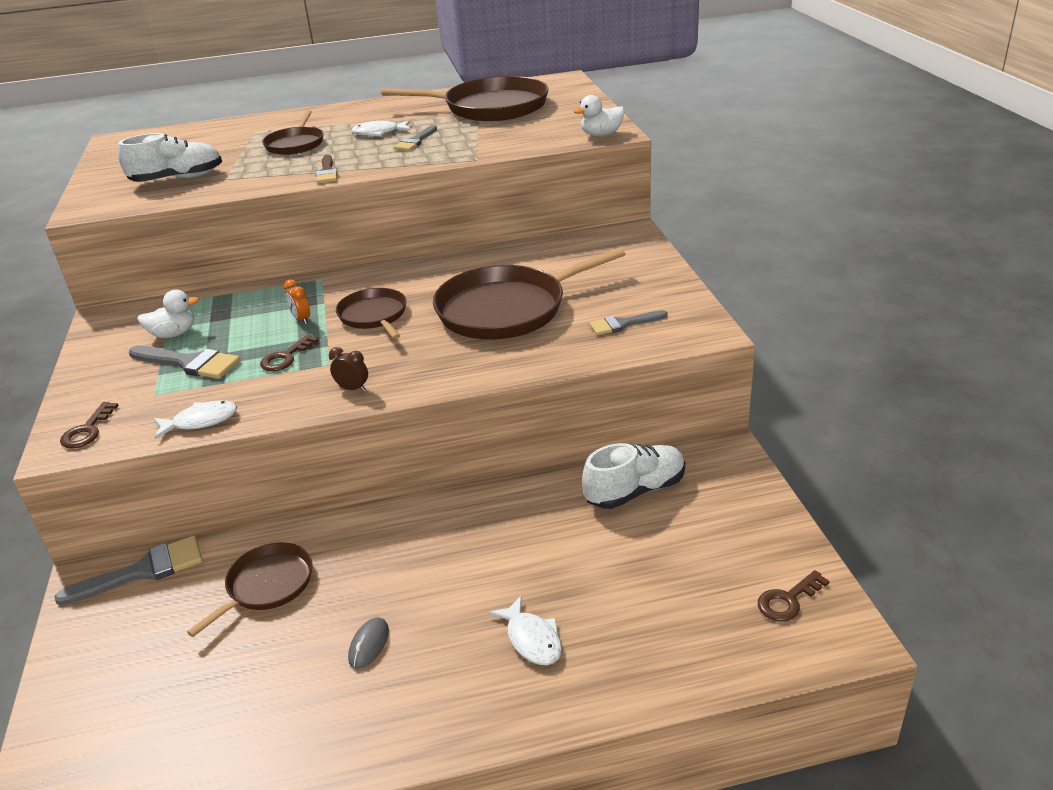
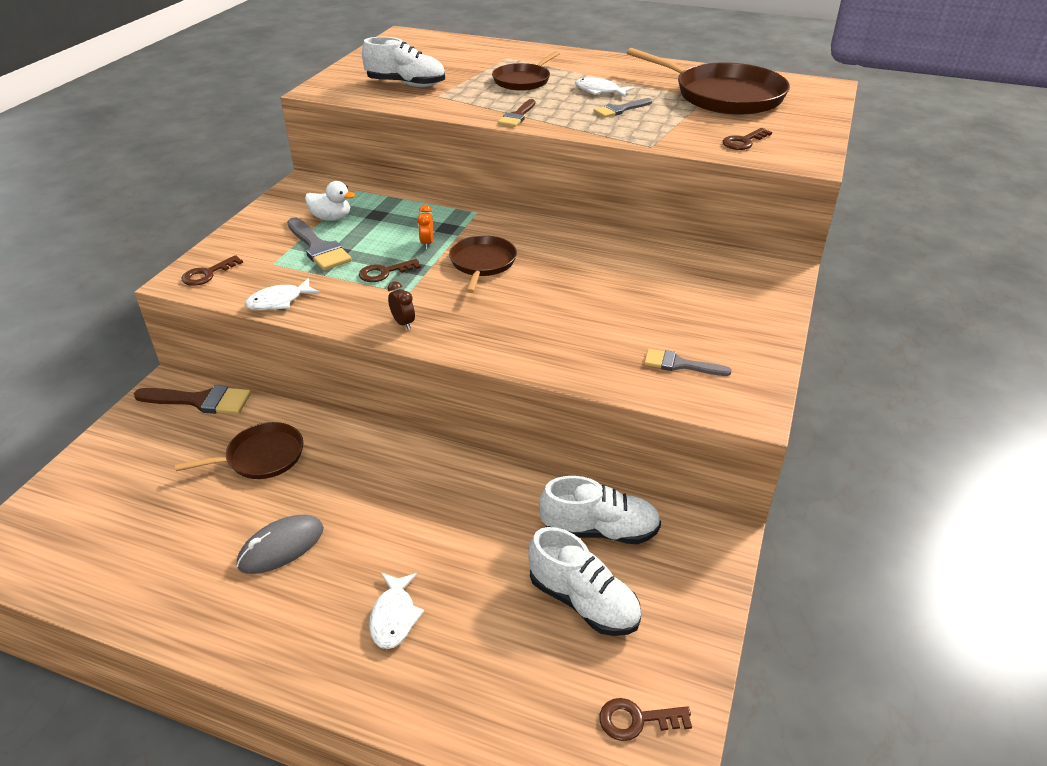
camera: 30 degrees right, 5 degrees up
(143, 571) = (200, 401): grey brush -> brown brush
(201, 421) = (279, 301): white fish -> white fish turned 135 degrees clockwise
(369, 645) = (281, 547): grey mouse -> grey mouse, size x1.61
(507, 309) = (593, 304): brown pan -> none
(547, 135) = (743, 142): none -> brown key
(601, 134) = (796, 159): white duck -> none
(672, 545) = (583, 601): none -> white shoe

